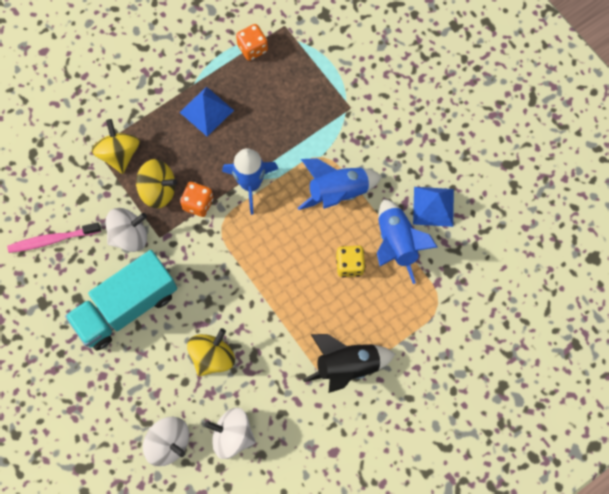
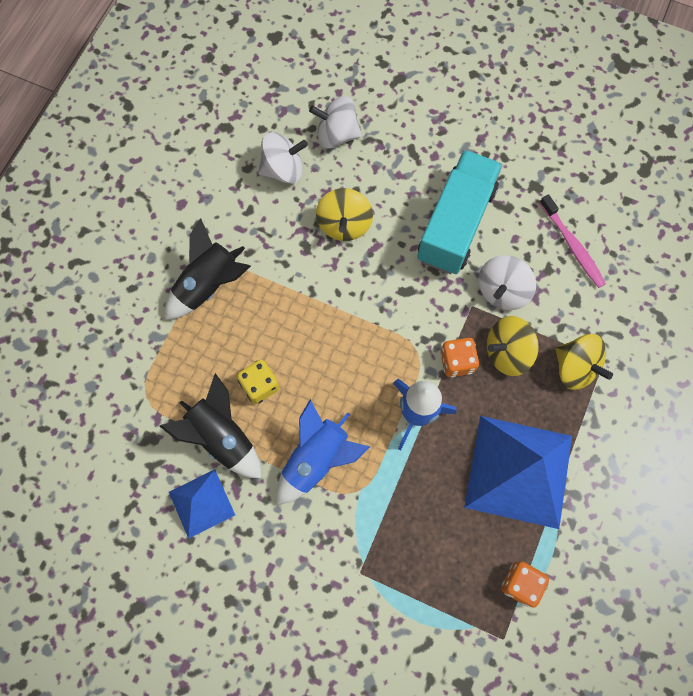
camera: 150 degrees right, 0 degrees up
(52, 240) = (572, 246): pink toothbrush -> pink toothbrush turned 105 degrees clockwise
(206, 111) = (519, 471): blue pyramid -> blue pyramid, size x1.88
(396, 243) = (221, 436): blue rocket -> black rocket

